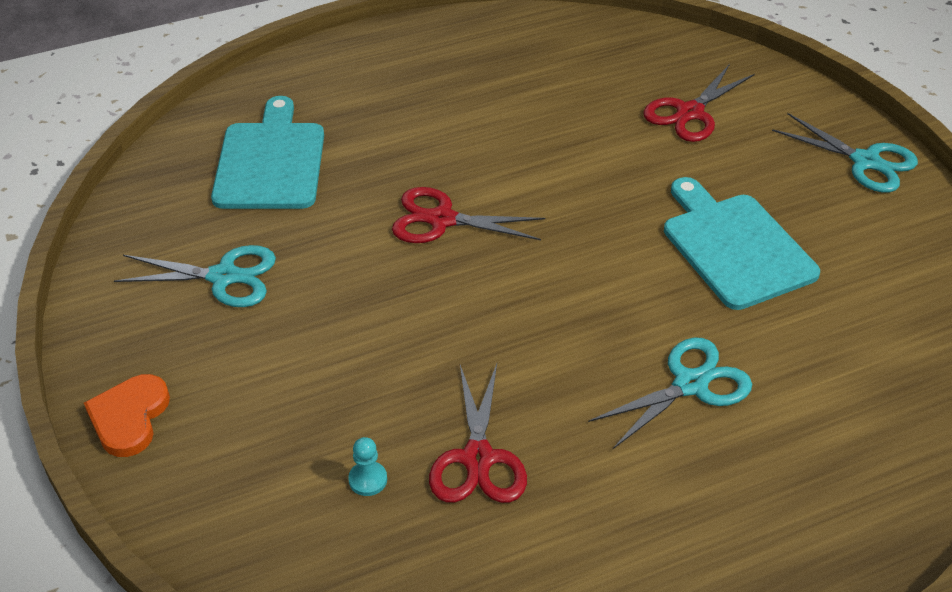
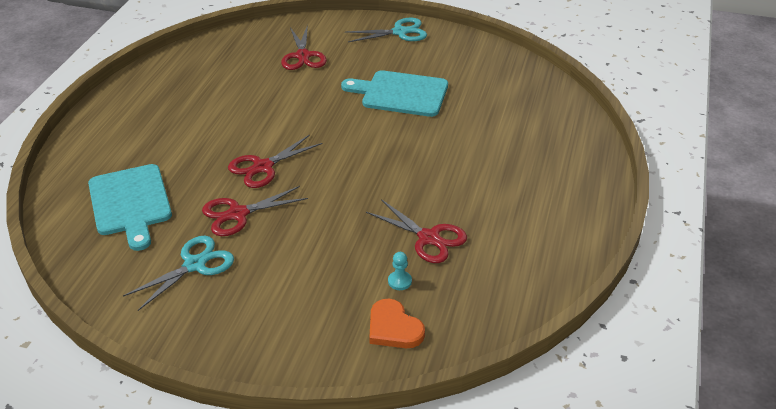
camera: 50 degrees left, 5 degrees down
(129, 417) = (251, 352): orange heart -> orange heart (393, 328)
(270, 161) = (130, 203): turquoise cutting board -> turquoise cutting board turned 150 degrees counterclockwise
(339, 254) = (238, 214): none -> red scissors
(690, 384) = (461, 152): turquoise scissors -> none

